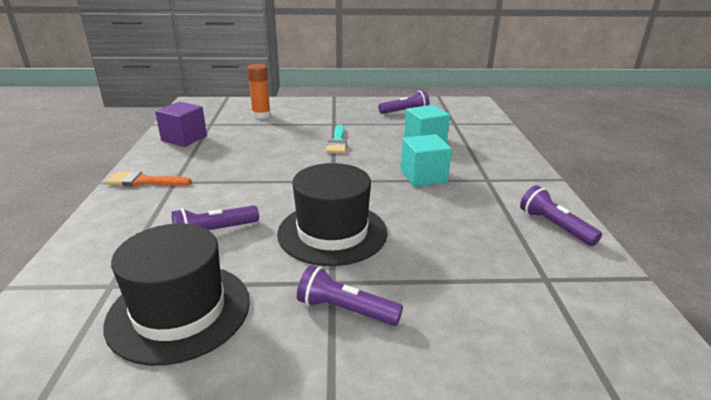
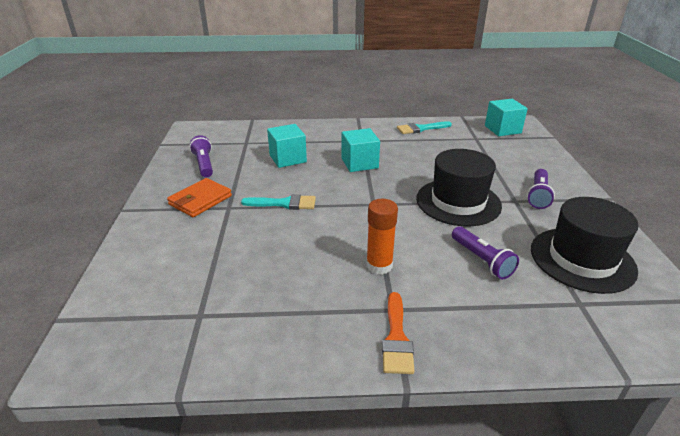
camera: 90 degrees left, 5 degrees up
(184, 138) = (256, 332): purple cube -> none
(261, 115) = (178, 267): orange glue stick -> orange glue stick (379, 265)
(345, 114) = (200, 200): none -> orange wallet
(554, 226) = (421, 128): purple flashlight -> turquoise brush
(613, 323) = (502, 129): none -> turquoise cube

